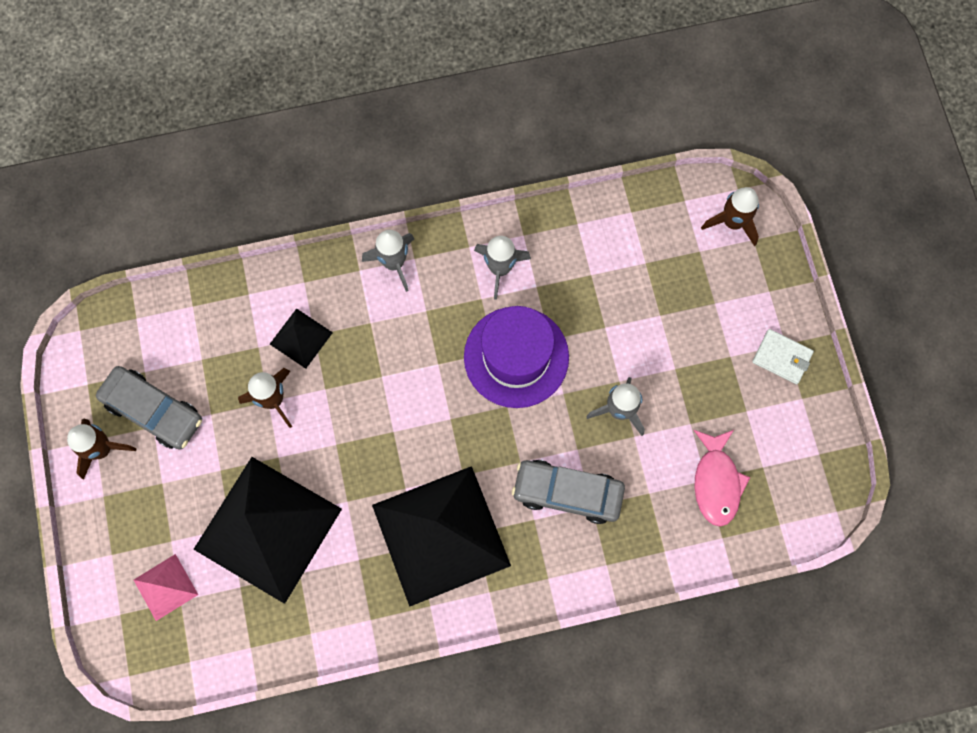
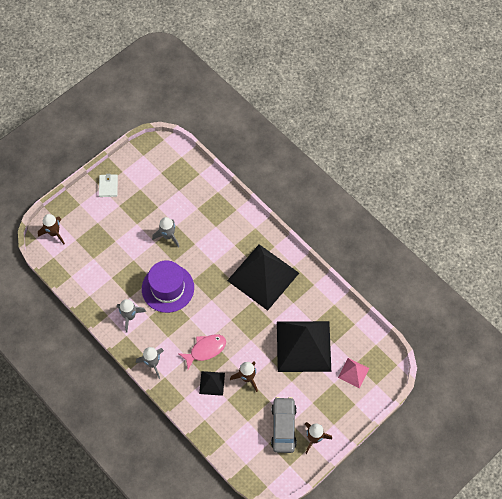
camera: 120 degrees left, 10 degrees down
(567, 493) = (215, 238): grey car -> none
(716, 482) = (177, 186): pink fish -> pink fish (205, 350)

